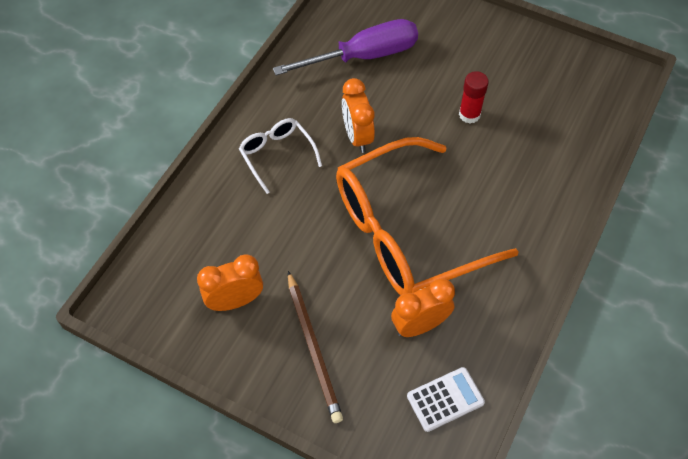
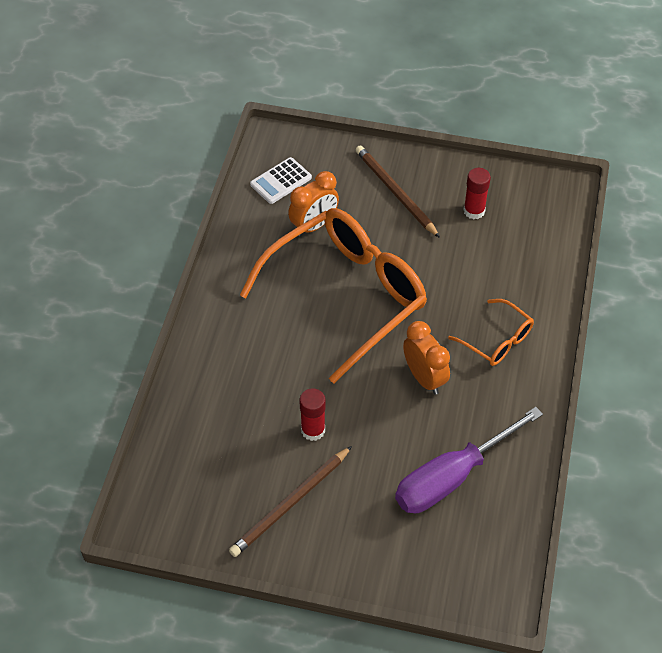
camera: 165 degrees right, 5 degrees down
(235, 301) = (474, 211): orange clock -> red glue stick
(277, 155) = (497, 340): white glasses -> orange glasses
(500, 64) = (290, 504): none -> brown pencil

